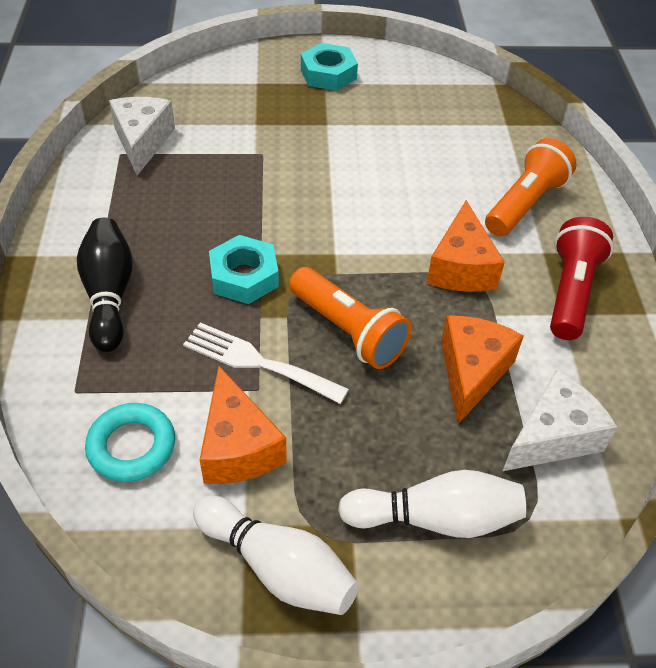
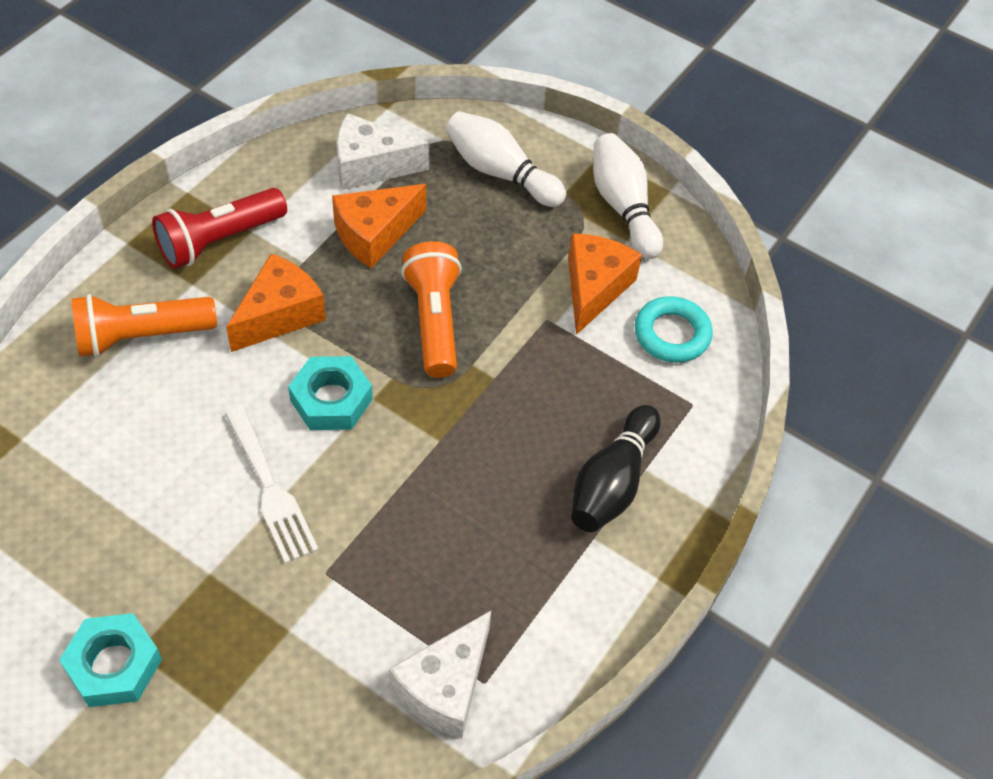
camera: 145 degrees left, 5 degrees up
(244, 276) = (476, 425): turquoise nut -> turquoise nut (331, 399)
(257, 362) = (530, 340): white fork -> white fork (271, 490)

